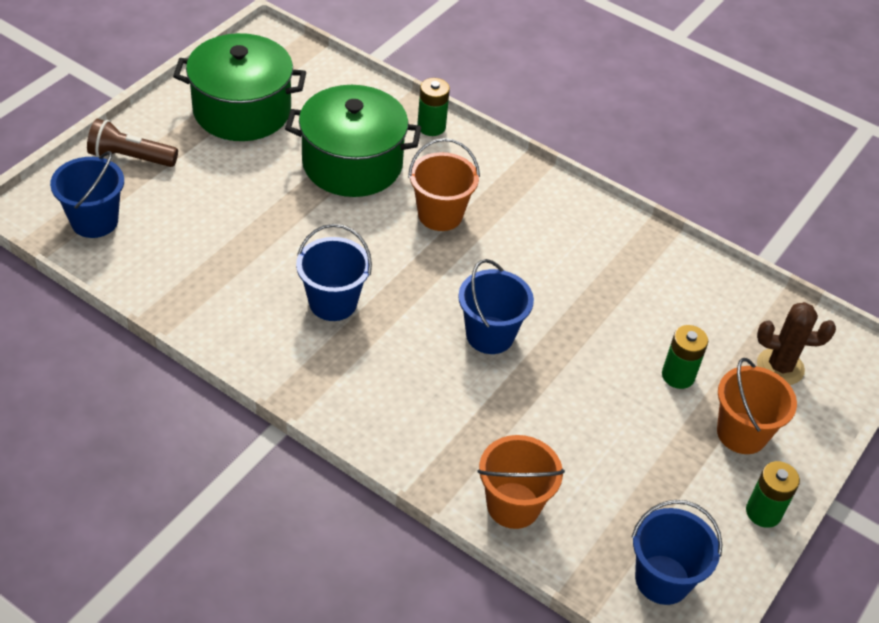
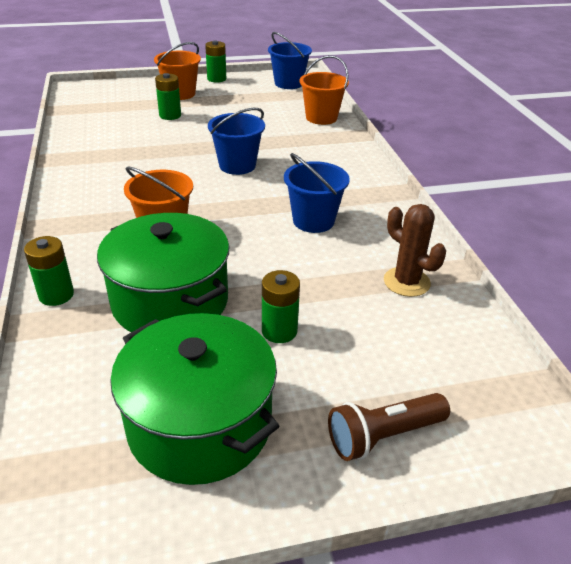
camera: 135 degrees left, 10 degrees down
(94, 221) = (470, 379): blue bucket -> none
(130, 157) = (383, 436): brown flashlight -> brown flashlight turned 105 degrees clockwise
(254, 184) = (279, 331): none -> green battery
(780, 367) = (118, 99): brown cactus -> brown cactus (406, 282)

